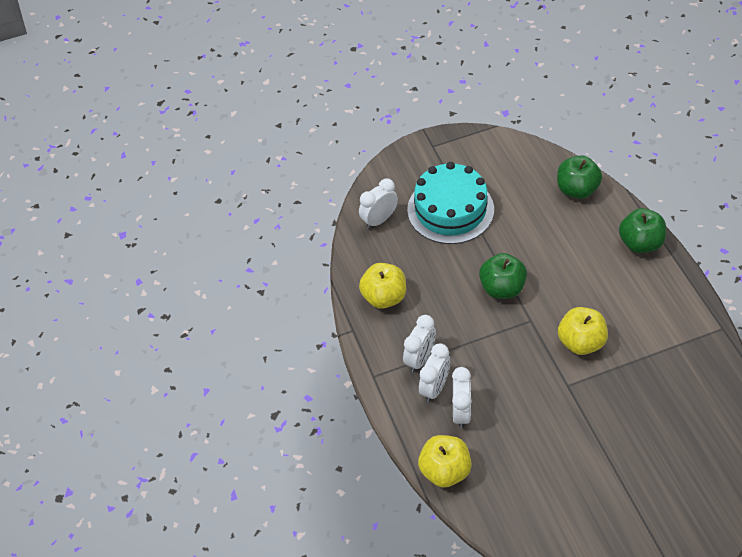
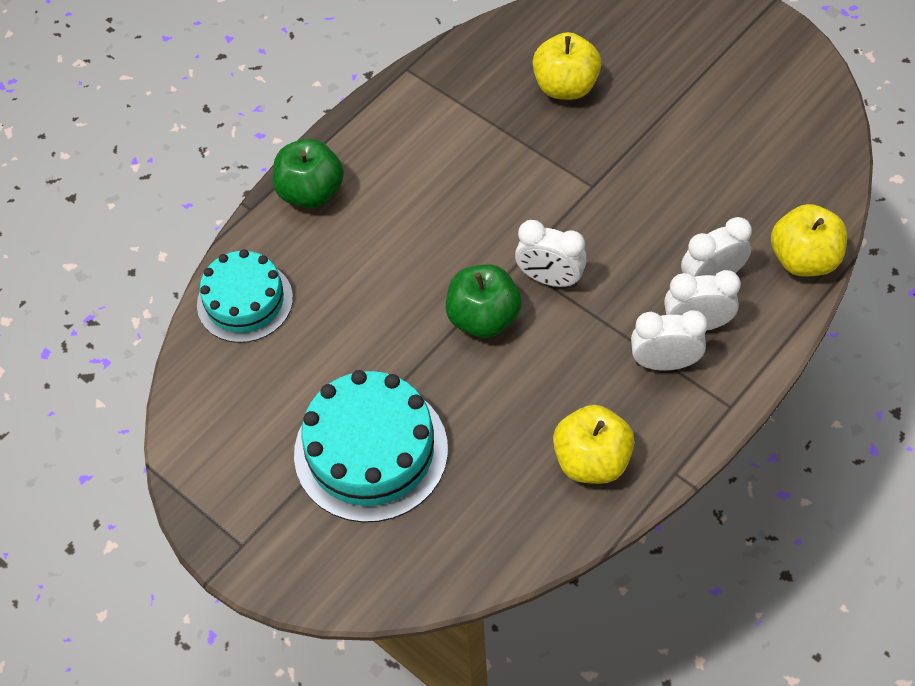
camera: 120 degrees left, 5 degrees up
(379, 220) = (448, 545): white clock -> white clock (550, 279)
(576, 190) = (245, 301): green apple -> turquoise cake
(580, 342) = (518, 196): yellow apple -> yellow apple (565, 87)

